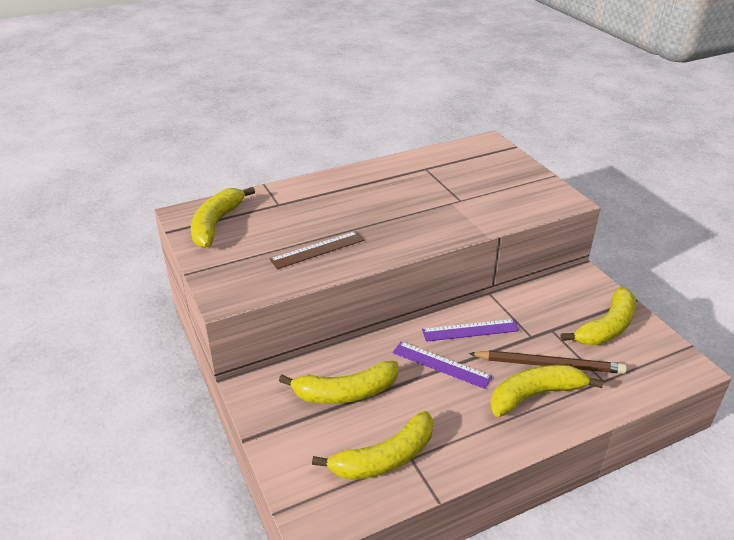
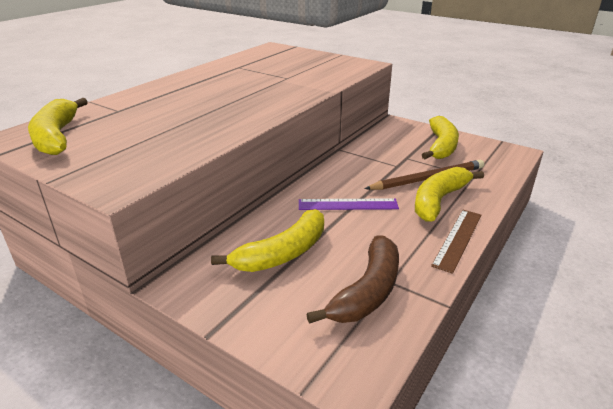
camera: 30 degrees left, 5 degrees down
(317, 250) = (190, 130): brown ruler -> brown ruler (457, 239)
(384, 458) = (367, 291): yellow banana -> brown banana
(470, 330) = (348, 175): purple ruler -> none

